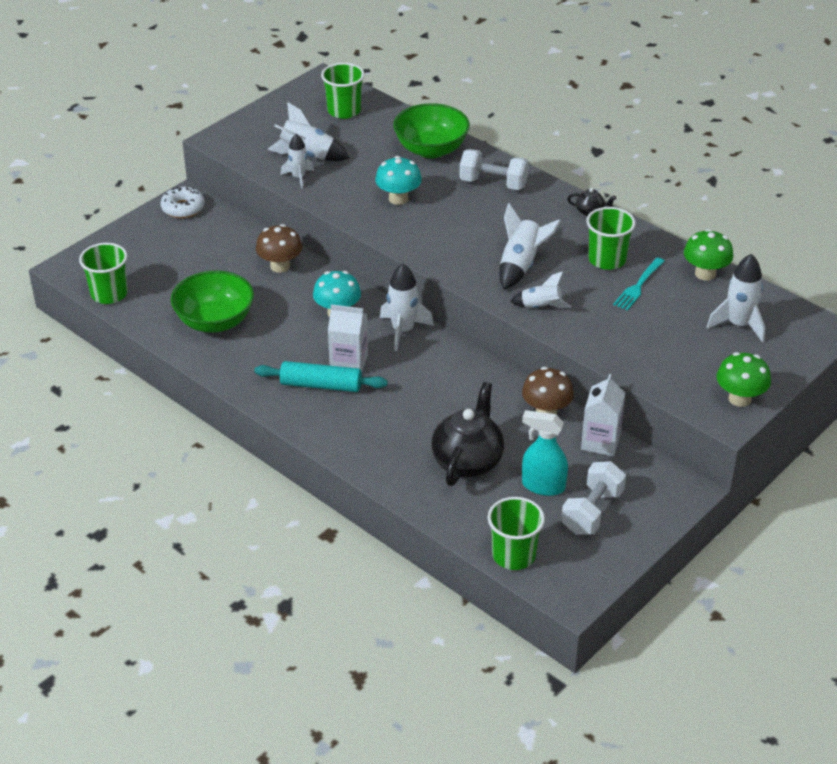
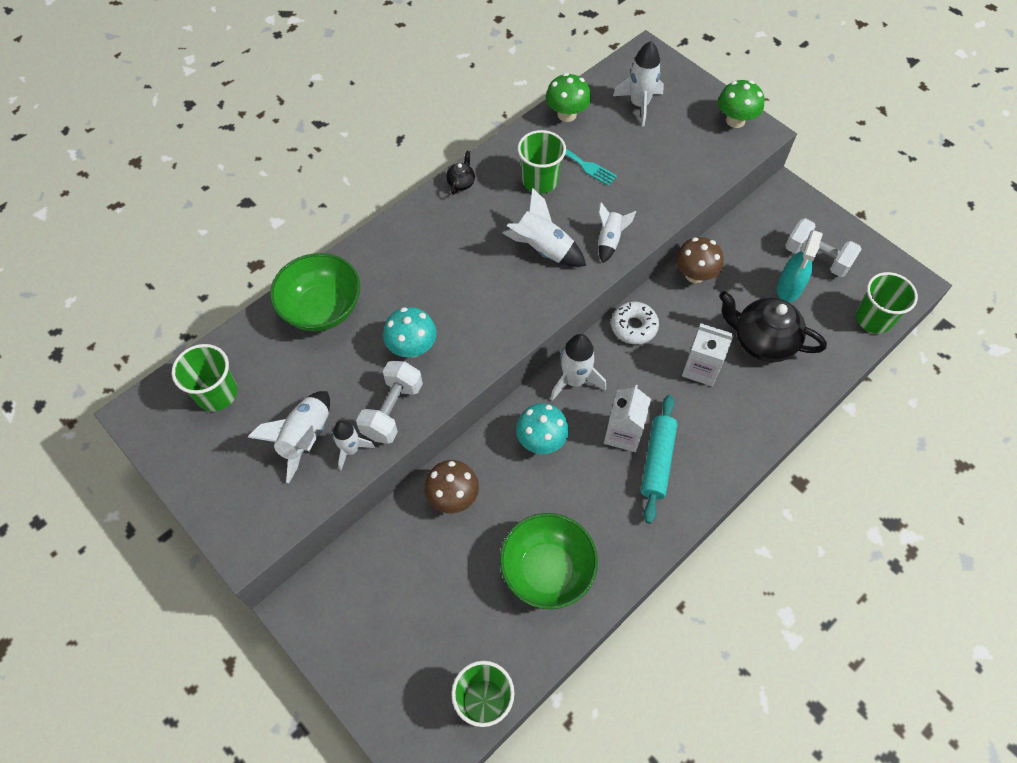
camera: 85 degrees left, 20 degrees up
(183, 208) = (317, 611): white donut -> white donut (633, 327)
(493, 183) = (399, 257): white dumbbell -> white dumbbell (392, 410)
(600, 442) = (732, 240): white carton -> white carton (701, 368)

